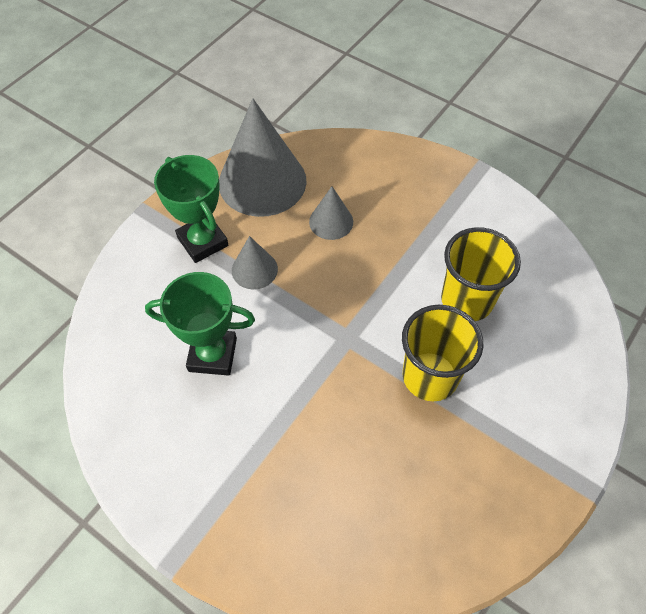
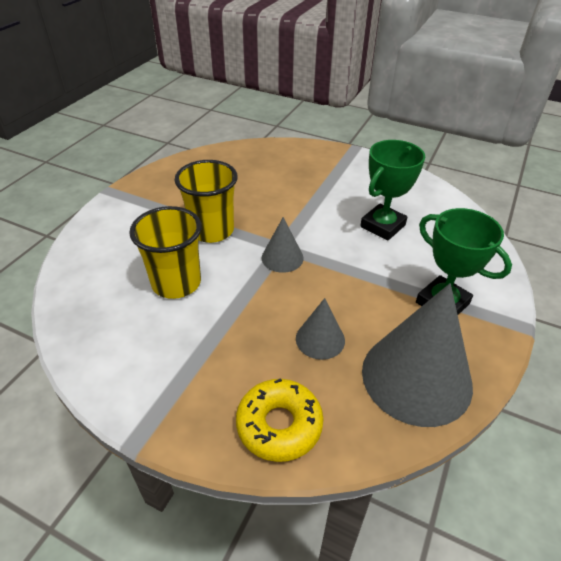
camera: 170 degrees right, 15 degrees down
(212, 355) = (382, 226): green trophy -> green trophy turned 45 degrees counterclockwise
(254, 269) = (379, 285): grey cone -> grey cone (282, 258)
(377, 163) = (279, 425): none -> yellow donut

